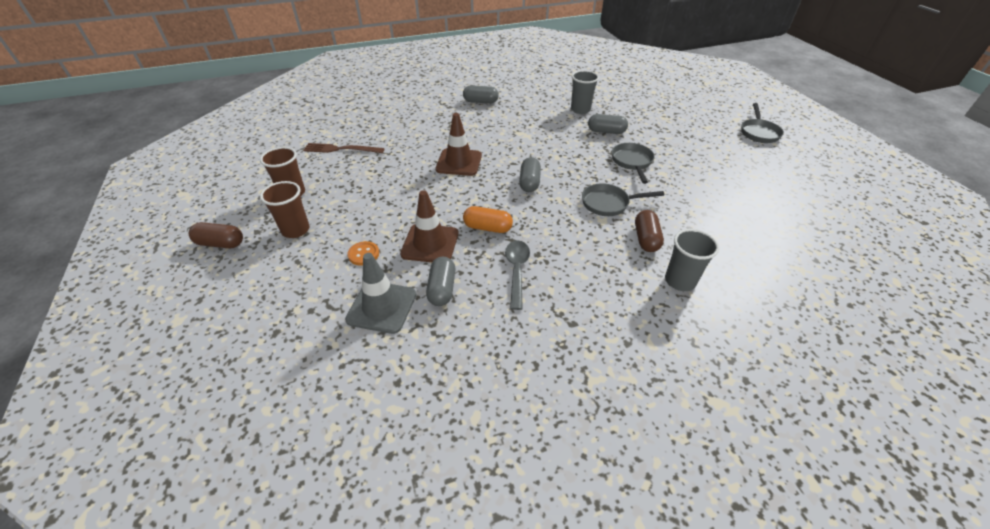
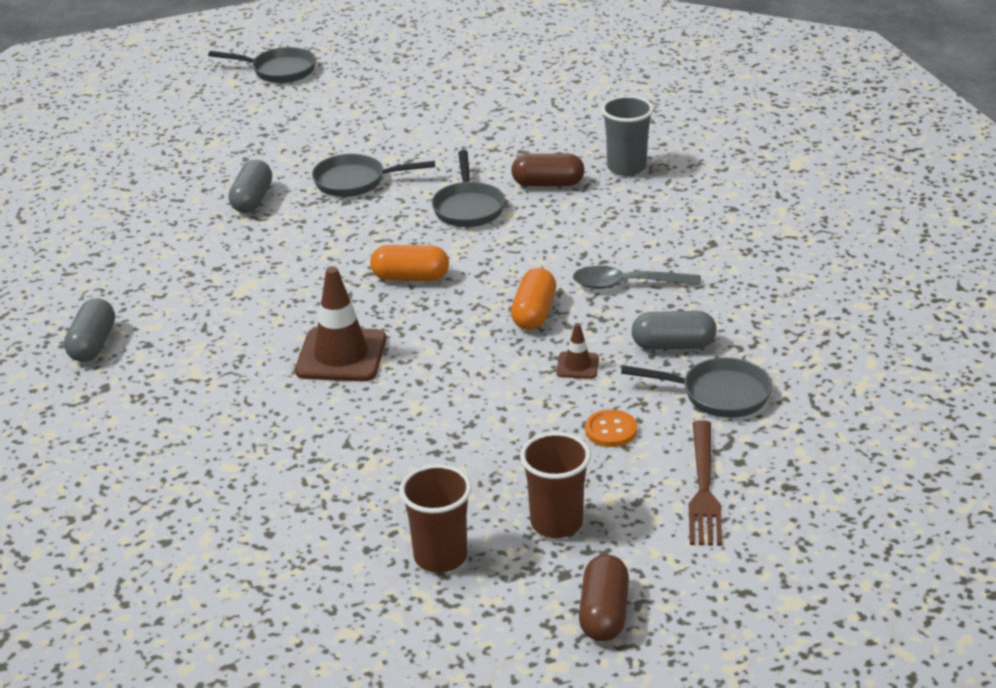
camera: 90 degrees left, 10 degrees down
(341, 149) = (273, 522): brown fork -> brown fork (703, 488)
(382, 307) = (718, 394): grey traffic cone -> grey pan
(430, 243) = (577, 365): brown traffic cone -> brown traffic cone, size x0.48
(529, 182) = (410, 277): grey capsule -> orange capsule
(580, 110) = (162, 223): grey cup -> none

